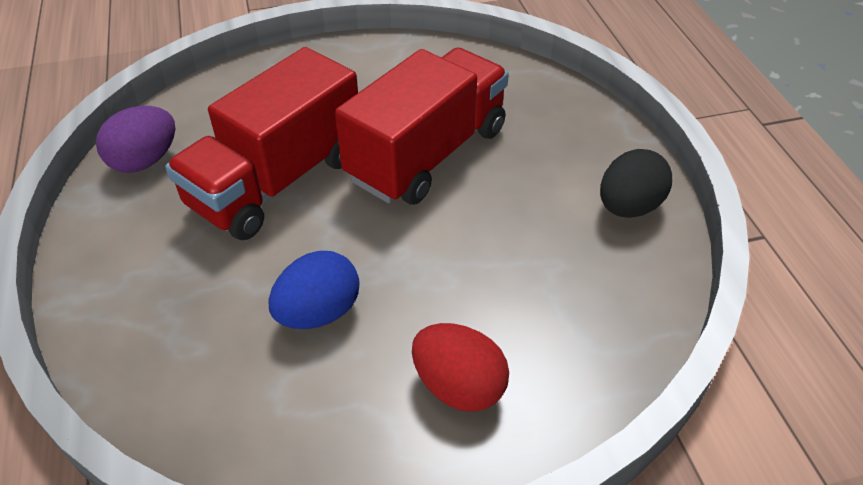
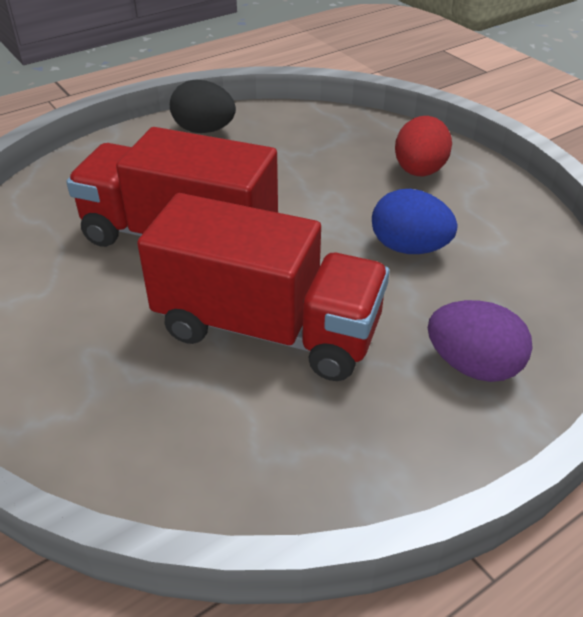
camera: 110 degrees left, 5 degrees down
(145, 161) = (290, 471): purple egg -> purple egg (473, 365)

